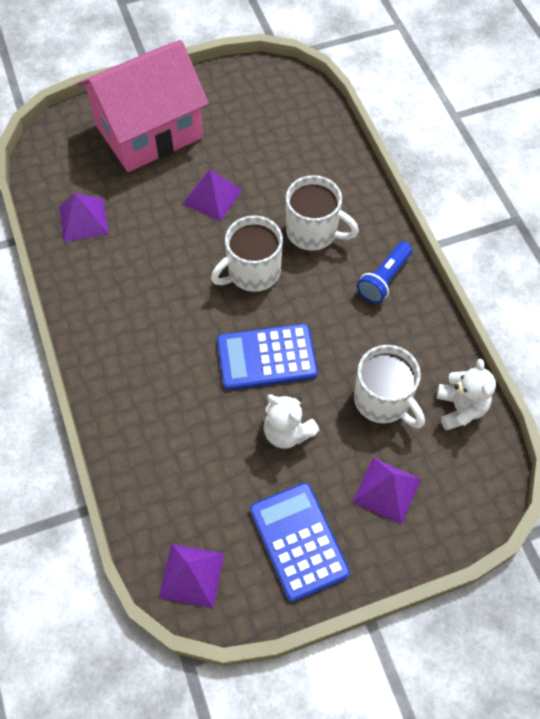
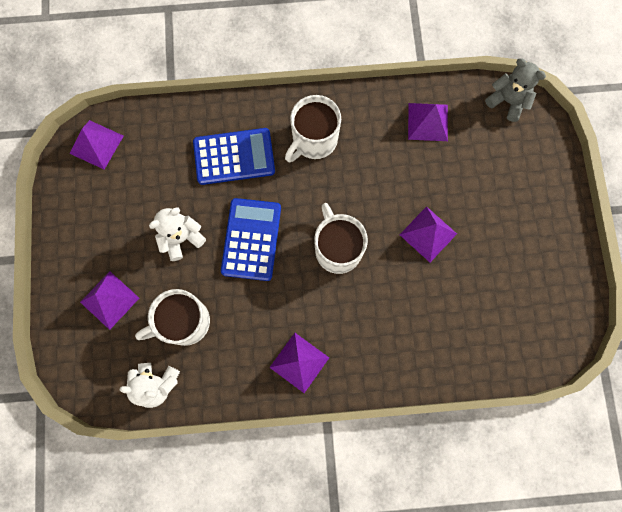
camera: 105 degrees right, 15 degrees up
(45, 155) = (507, 101): none -> grey teddy bear
(149, 132) = (517, 194): pink house -> none
(298, 541) = (94, 223): blue calculator -> blue calculator (234, 156)
(313, 232) = (366, 314): white mug -> white mug (314, 140)
(384, 279) = (299, 362): blue flashlight -> purple pyramid

